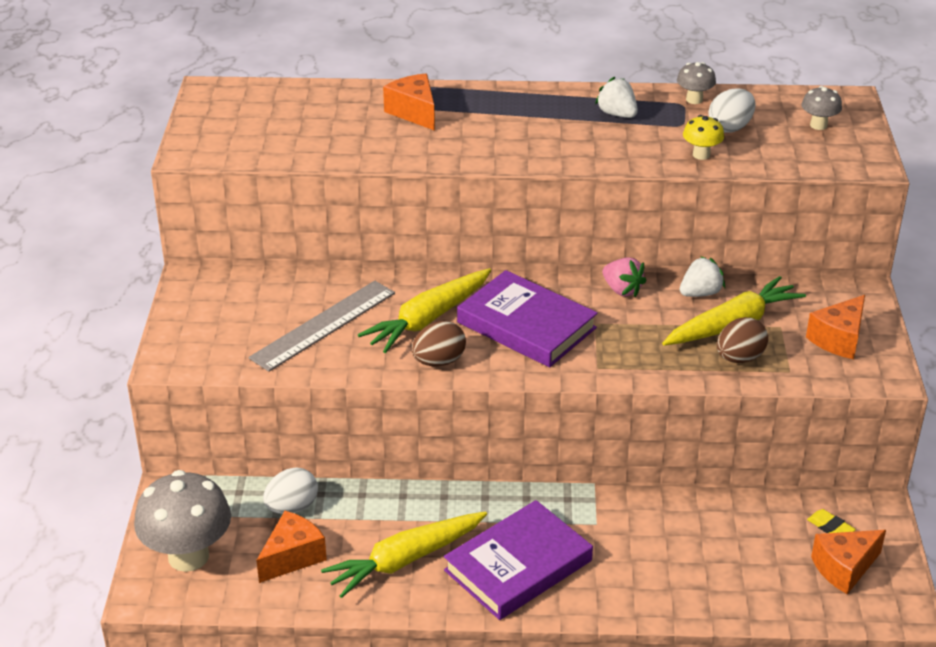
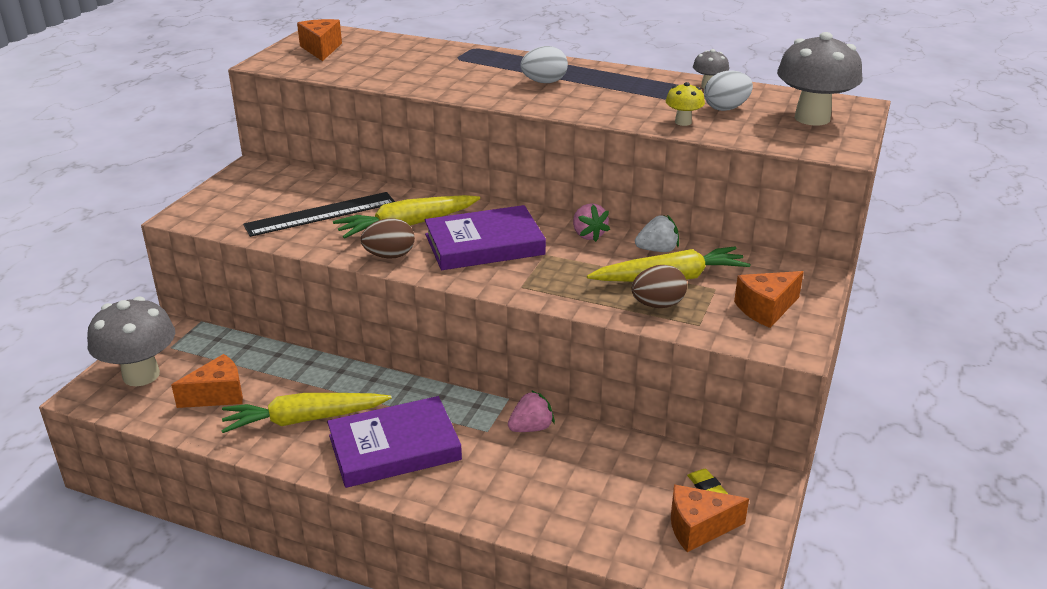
camera: 20 degrees right, 5 degrees down
(292, 507) = (247, 359): white egg -> white egg (544, 82)
(324, 325) = (321, 214): grey ruler -> black ruler
(414, 112) = (462, 63): orange cheese -> orange cheese (321, 49)
(526, 325) = (484, 244): purple book -> purple book turned 75 degrees counterclockwise
(617, 114) = (631, 86): white strawberry -> none
(636, 509) = (531, 428): none -> pink strawberry
(818, 125) = (812, 118): grey mushroom -> grey mushroom, size x2.12

